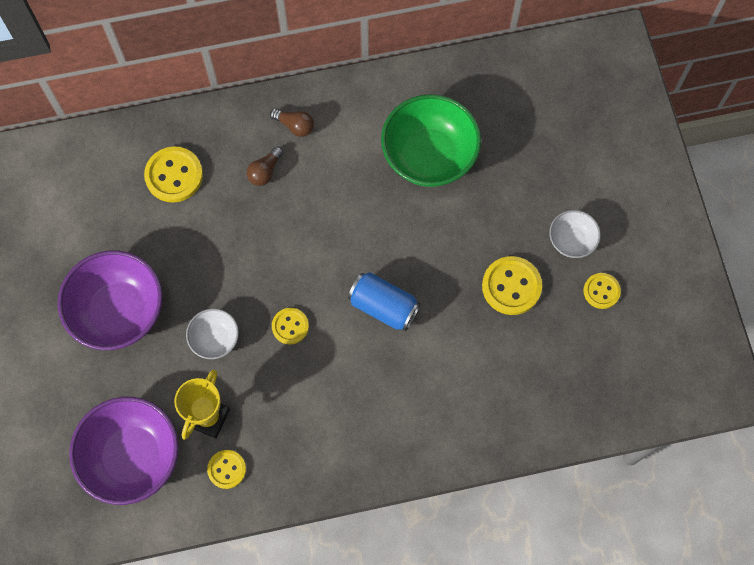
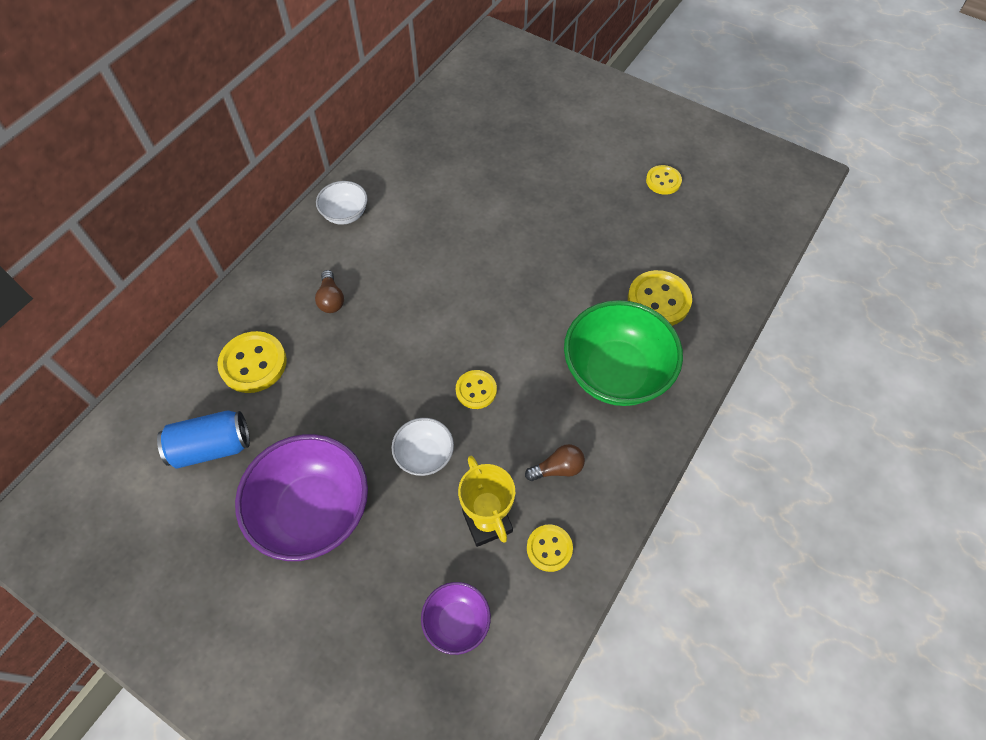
camera: 45 degrees left, 10 degrees down
(132, 457) = (457, 622): purple bowl -> purple bowl, size x0.51
(295, 126) = (321, 250): brown light bulb -> brown light bulb (557, 468)
(383, 306) = (531, 314): blue can -> blue can (212, 447)
(429, 156) = (449, 193): green bowl -> green bowl (616, 373)
(511, 286) = (603, 226): yellow button -> yellow button (658, 300)
(571, 241) = (607, 167): white bowl -> white bowl (345, 214)

